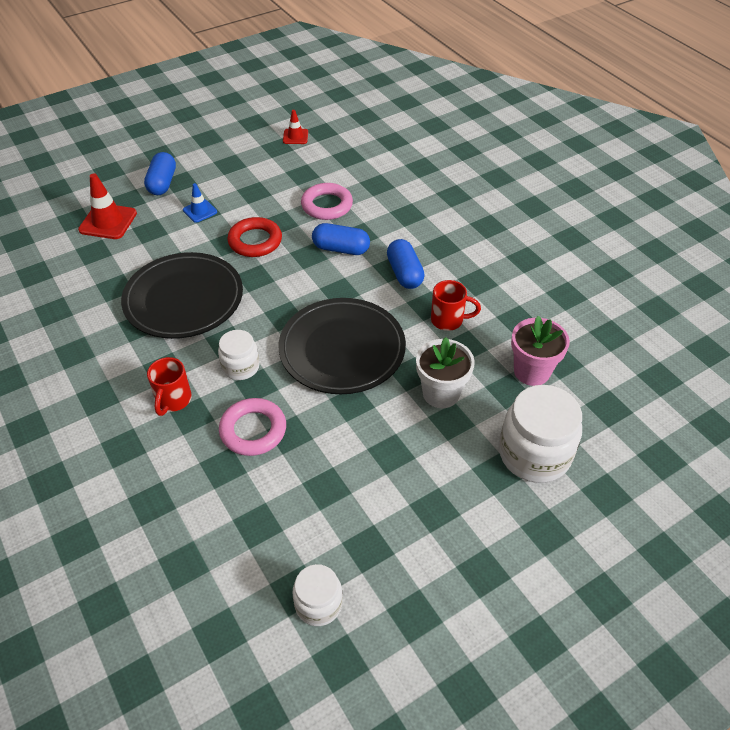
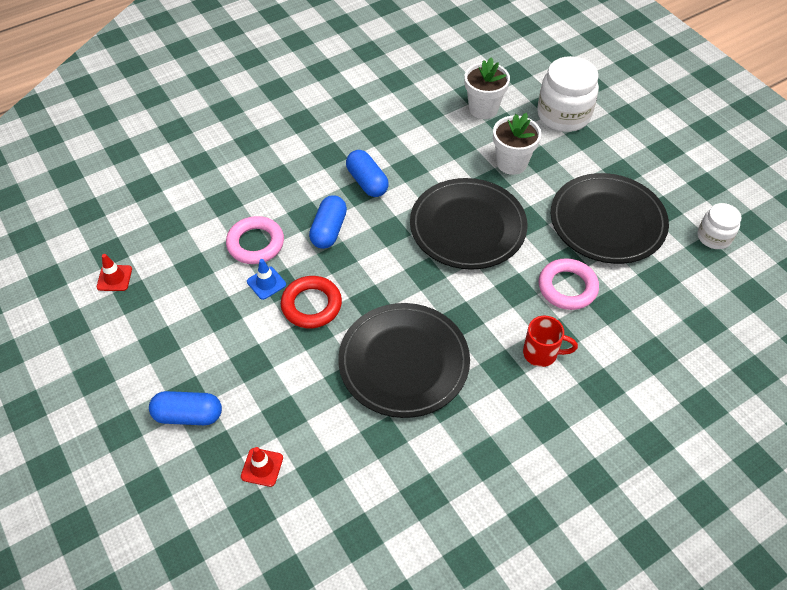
camera: 90 degrees left, 5 degrees up
(108, 222) = (262, 467): red traffic cone -> red traffic cone, size x0.59
(200, 211) = (252, 365): blue traffic cone -> blue traffic cone (266, 283)
(240, 367) = (495, 303): white jar -> none
(347, 481) = (607, 222): none -> black plate
(404, 273) = (367, 182): blue capsule -> blue capsule turned 75 degrees clockwise
(448, 320) = (428, 154): red mug -> none
(531, 371) = (483, 109): pink flower pot -> white flower pot

